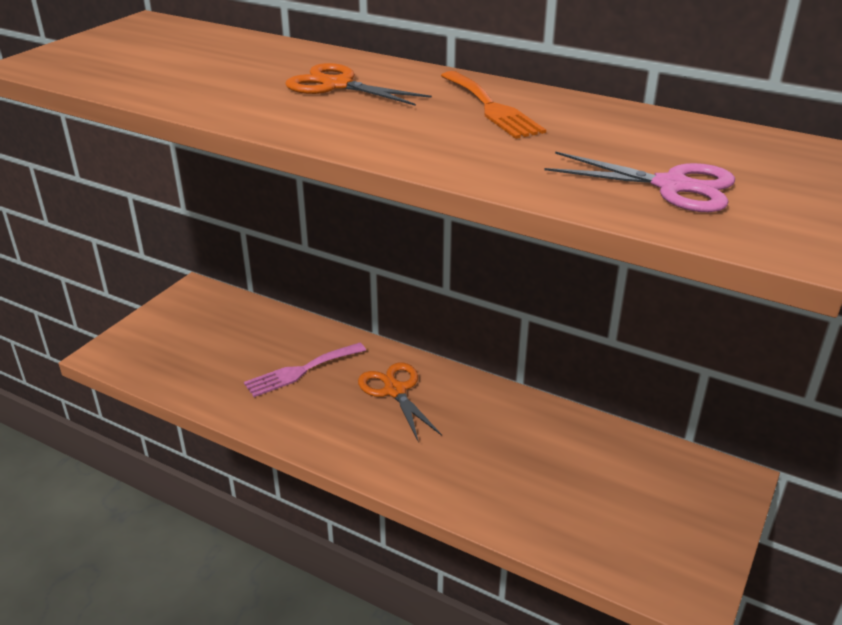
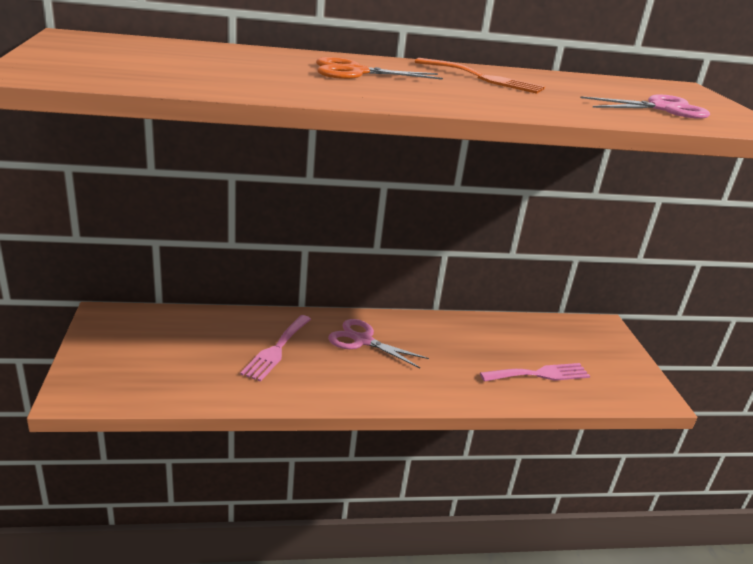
camera: 40 degrees left, 5 degrees down
(395, 391) = (363, 340): orange scissors -> pink scissors
(557, 504) = (539, 374): none -> pink fork

